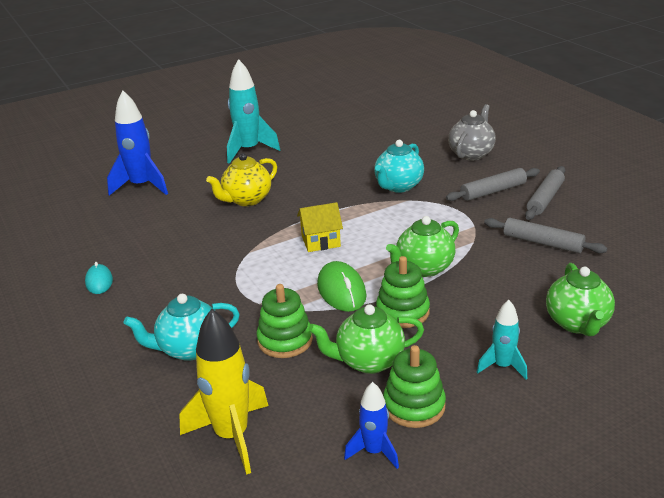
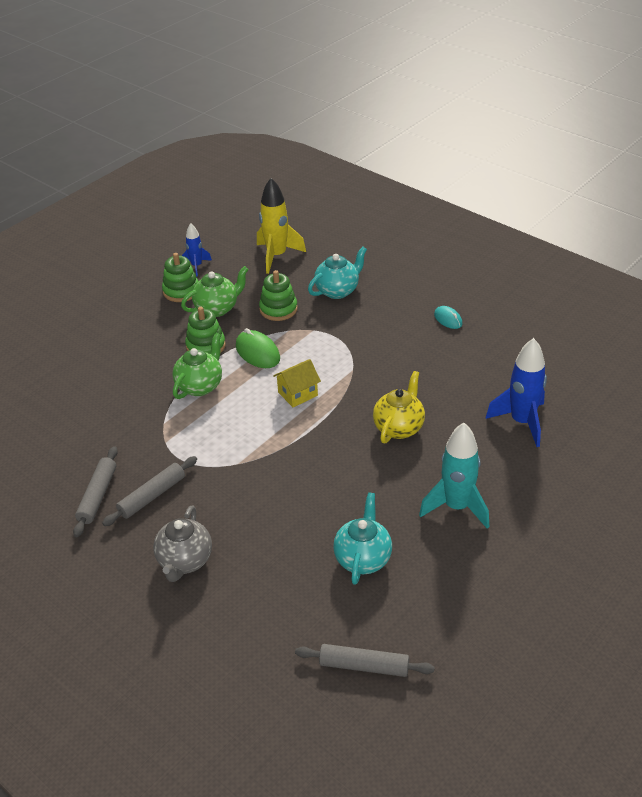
camera: 160 degrees right, 10 degrees up
(398, 186) = (254, 482): turquoise teapot -> turquoise teapot (363, 558)
(502, 366) = (131, 324): turquoise rocket -> none
(542, 243) = (102, 435): grey rolling pin -> grey rolling pin (364, 666)
(577, 323) = (79, 364): green teapot -> none

